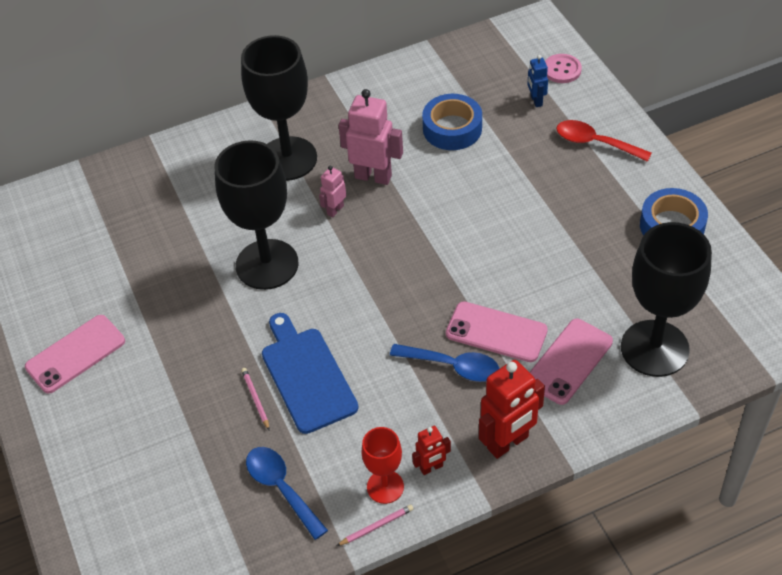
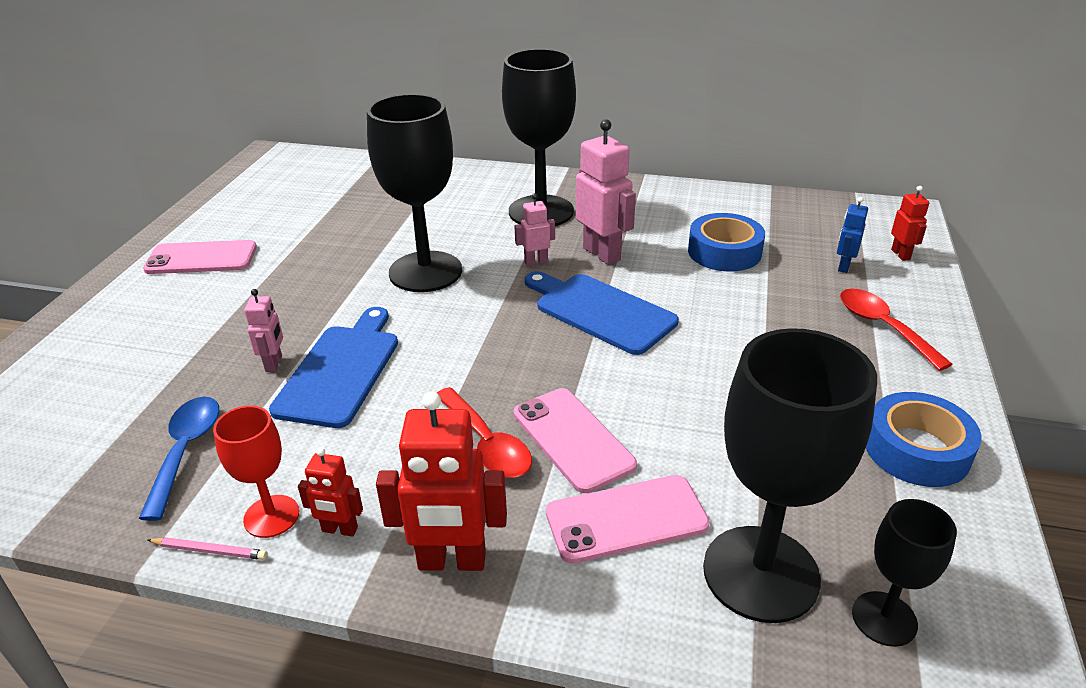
camera: 35 degrees right, 15 degrees down
(255, 399) = (274, 364): pink pencil -> pink robot
(421, 229) = (600, 311): none -> blue cutting board
(453, 366) = (487, 444): blue spoon -> red spoon
(562, 70) = (901, 254): pink button -> red robot
(722, 335) = (884, 618): none -> black goblet

